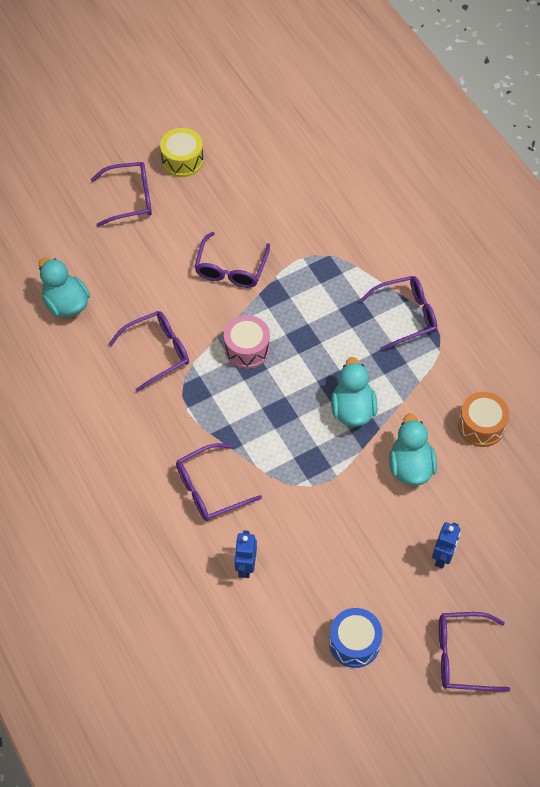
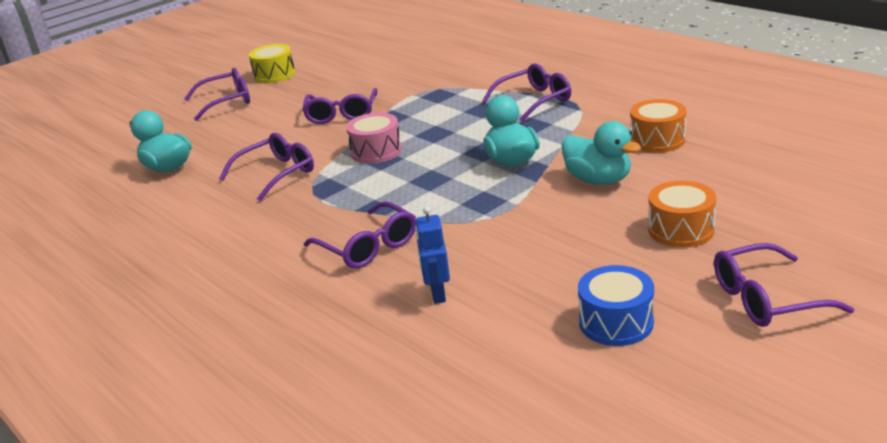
camera: 10 degrees left, 30 degrees down
(210, 489) = (368, 246): purple glasses -> purple glasses turned 90 degrees counterclockwise
(410, 466) = (598, 180): turquoise duck -> turquoise duck turned 150 degrees clockwise
(442, 557) = (681, 230): blue robot -> orange drum

